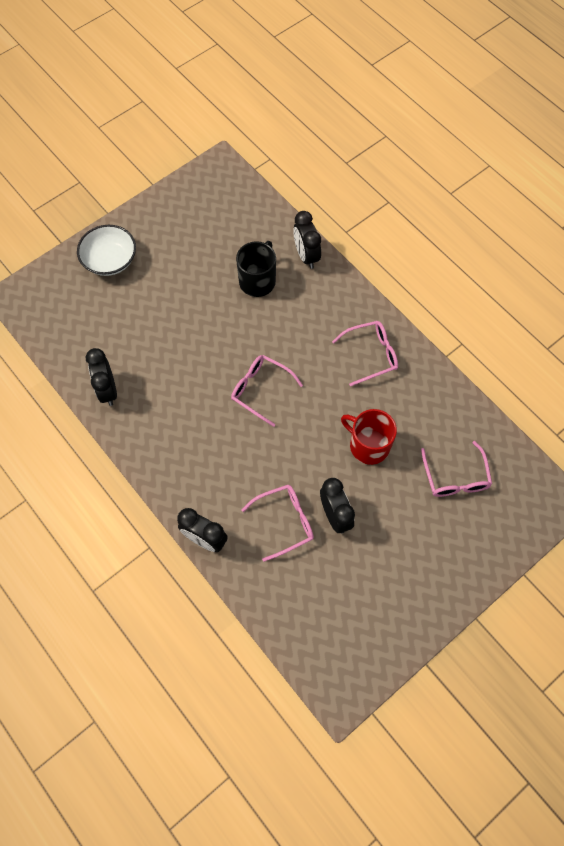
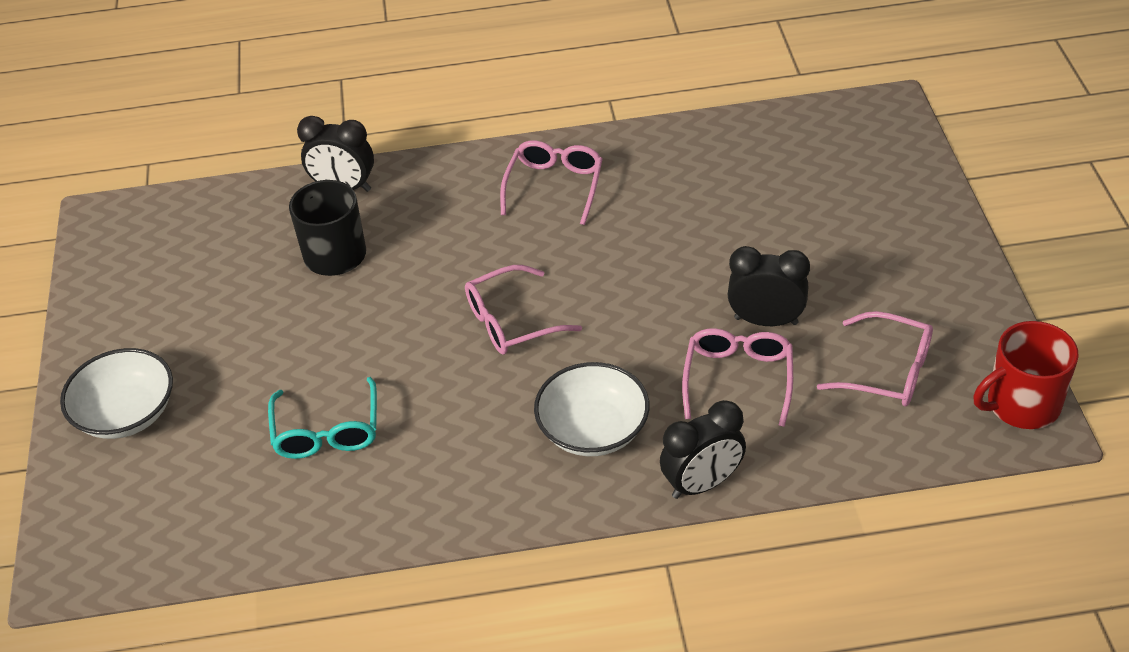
camera: 55 degrees left, 20 degrees down
(107, 390) = (355, 509): black clock -> none
(145, 350) = (327, 431): none -> turquoise glasses
(211, 468) = (593, 429): none -> white bowl
(368, 445) = (686, 244): red mug -> red mug (1021, 404)
(455, 477) = (794, 181): pink glasses -> pink glasses (887, 371)

